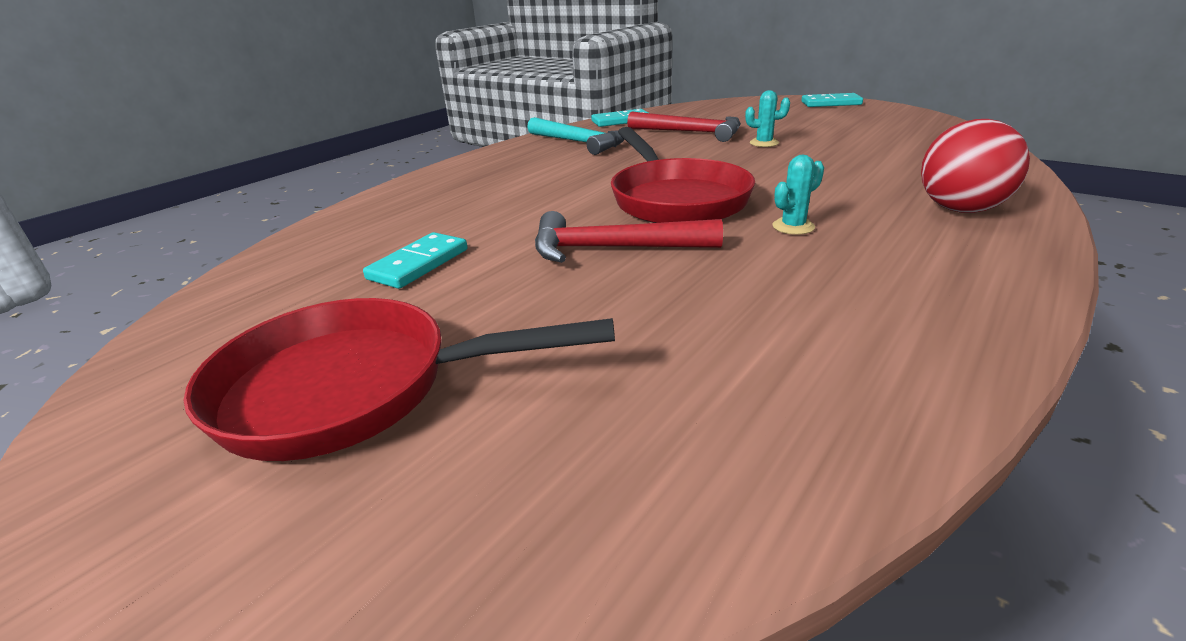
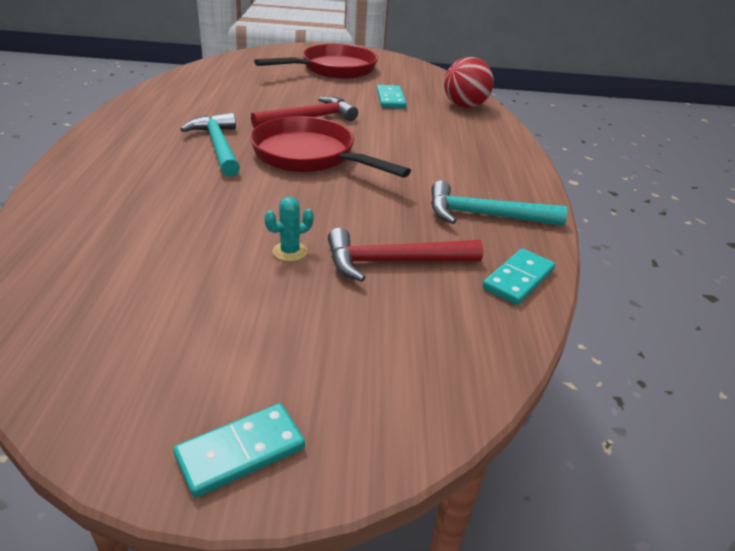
camera: 140 degrees right, 5 degrees up
(793, 227) = (218, 146): turquoise cactus -> turquoise hammer
(960, 209) = (104, 178): red ball -> red ball (464, 106)

